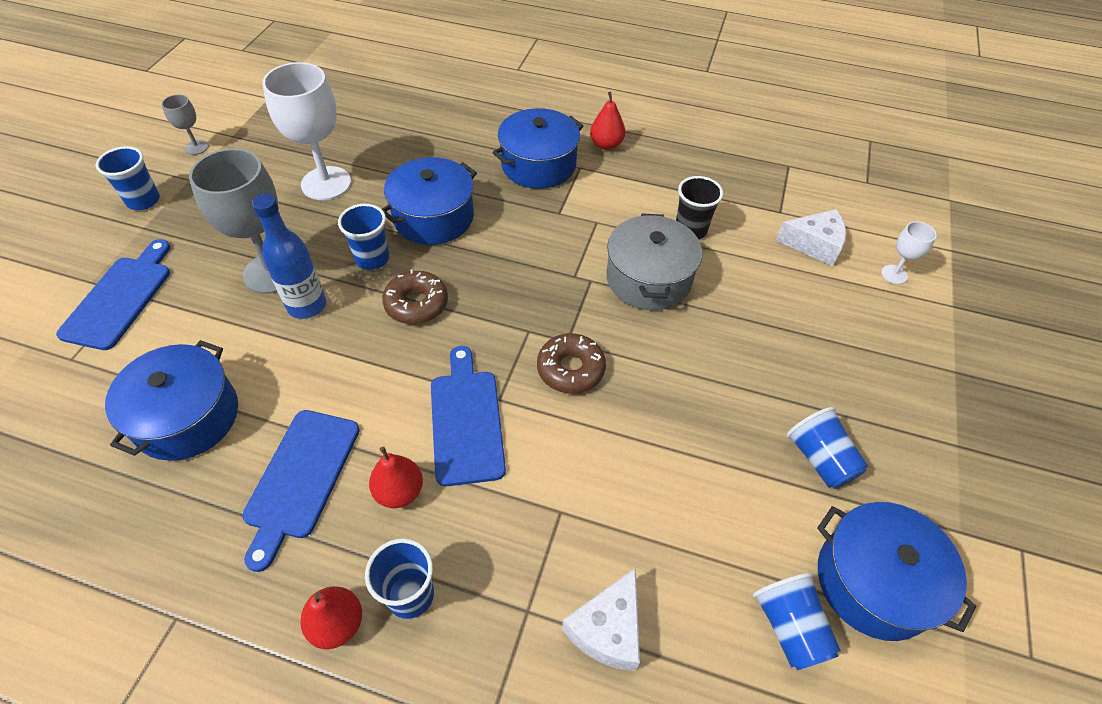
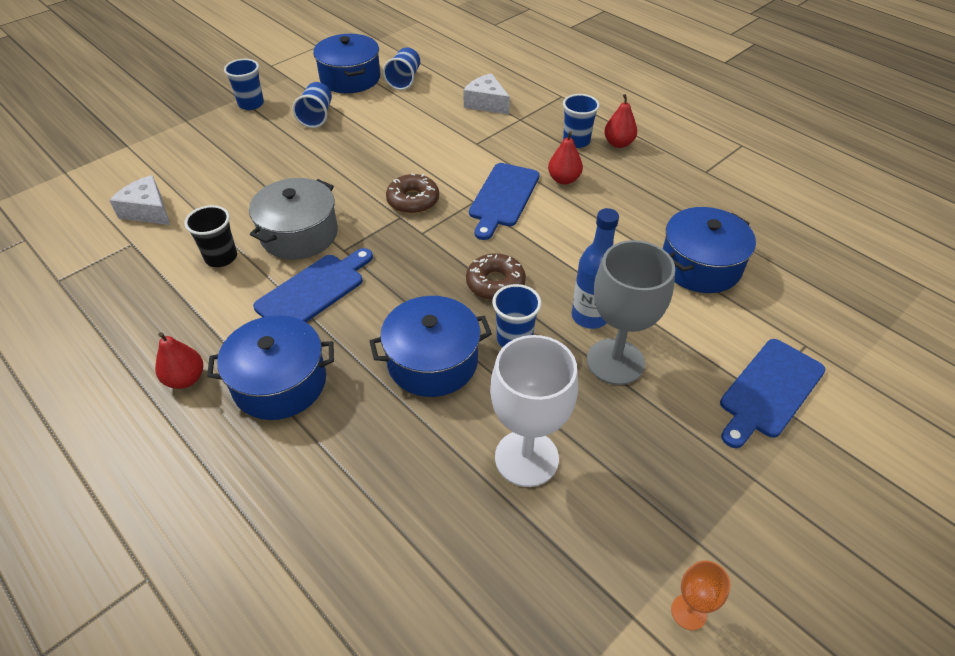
camera: 150 degrees left, 5 degrees down
(143, 200) = (760, 527): blue cup -> blue cup (251, 104)
(196, 147) = (688, 612): grey goblet -> orange goblet
(300, 478) = (623, 205): blue cutting board -> blue cutting board (314, 290)
(608, 629) = (486, 103): white cheese -> white cheese turned 105 degrees counterclockwise
(894, 274) = (129, 173): white goblet -> none

